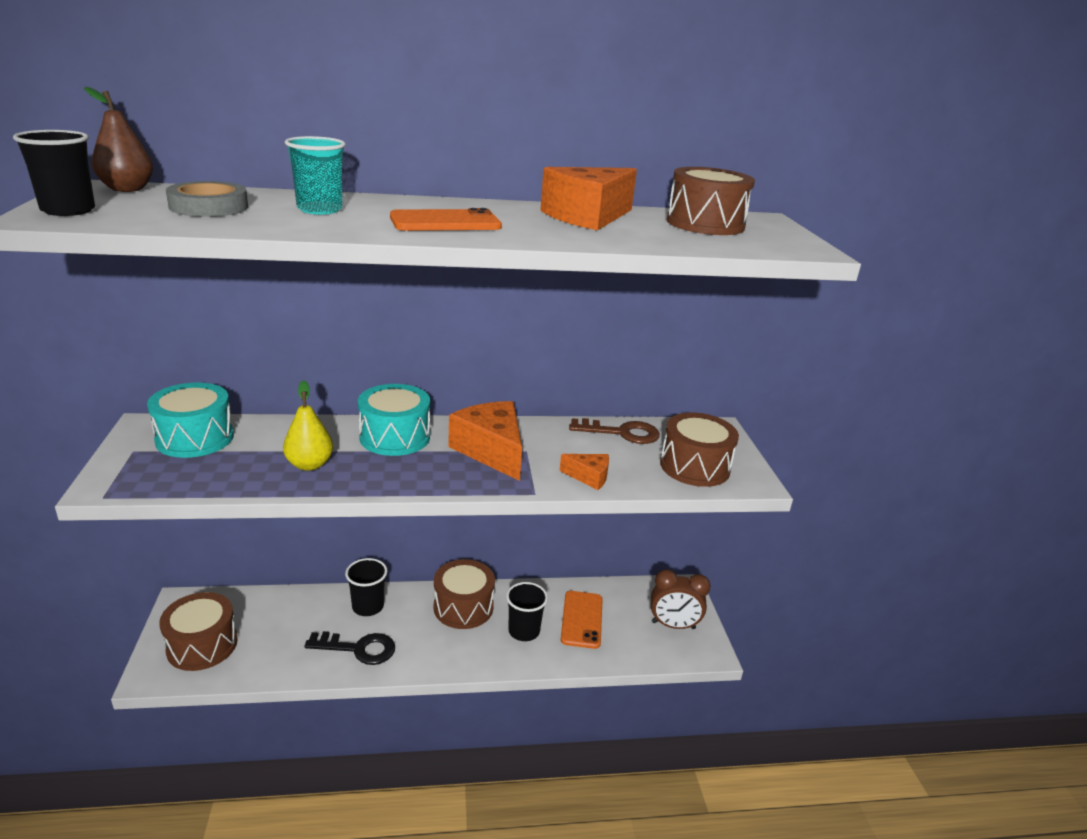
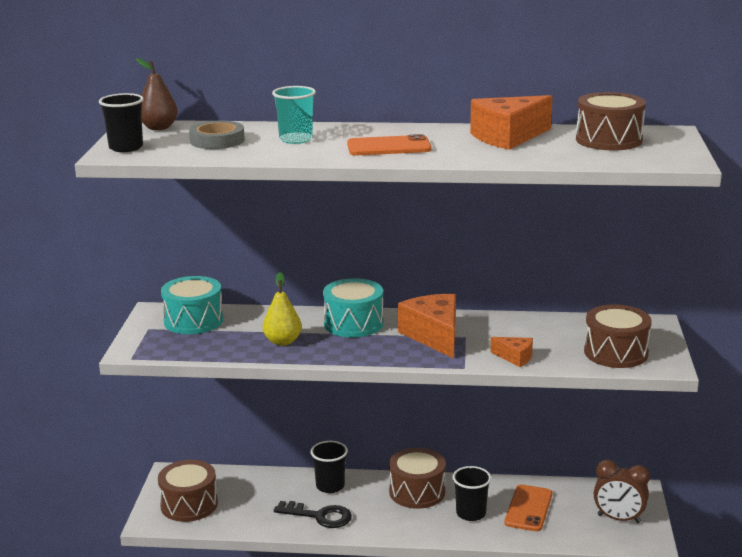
camera: 15 degrees right, 5 degrees down
(621, 433) = (557, 325): brown key -> none

